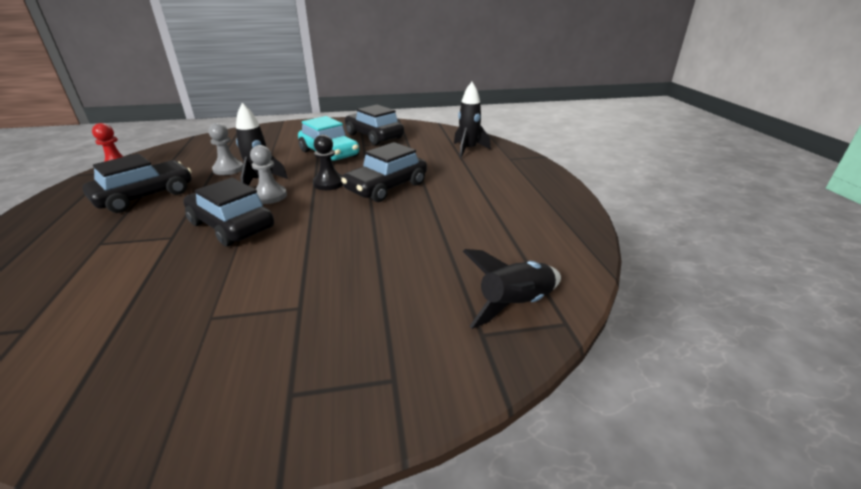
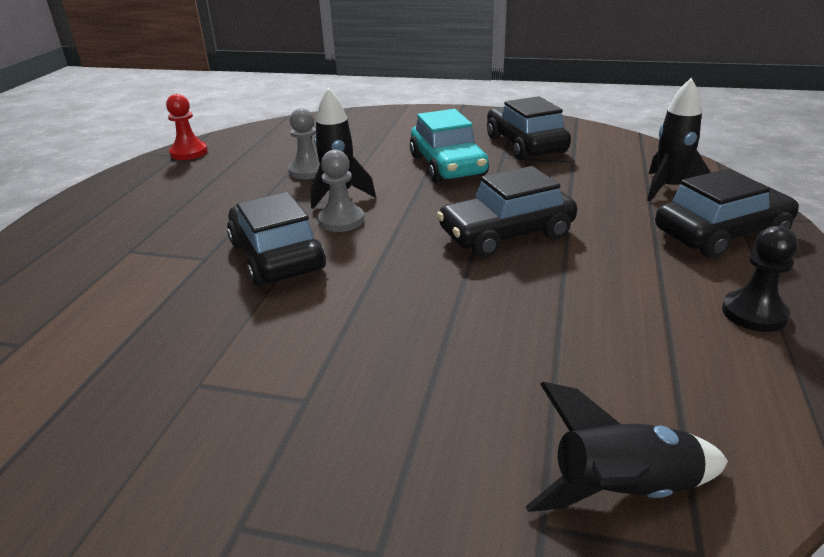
camera: 25 degrees right, 0 degrees up
(145, 196) = (200, 195): black car -> black car (721, 234)
(329, 183) = (426, 214): black pawn -> black pawn (754, 313)

